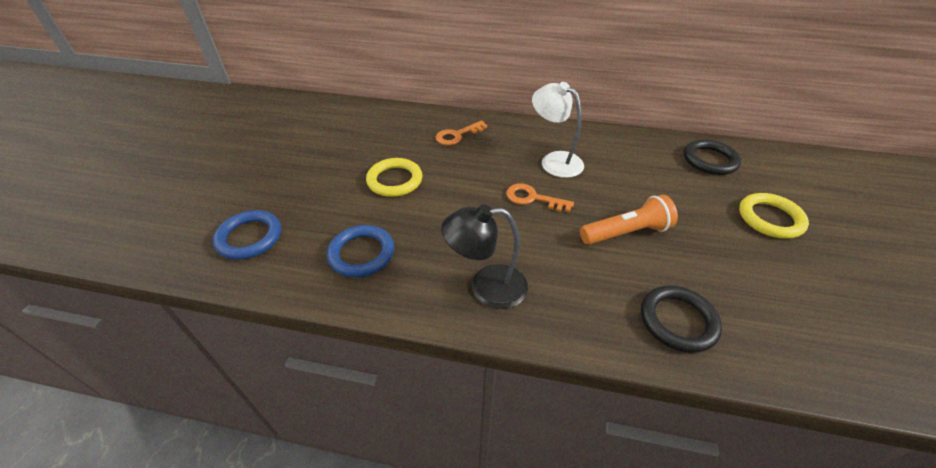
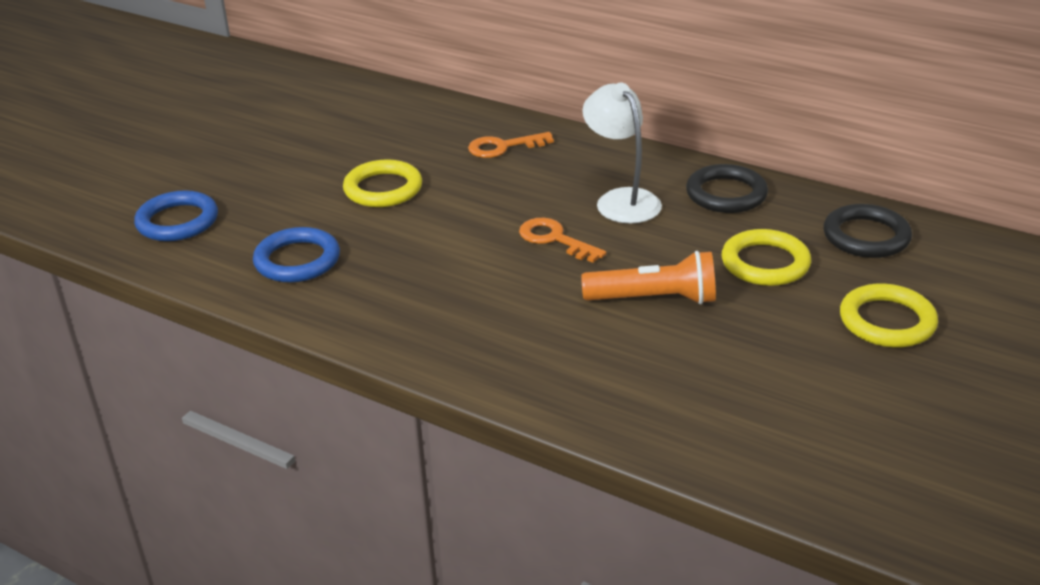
camera: 20 degrees right, 10 degrees down
(486, 287) = (426, 320): black lamp -> none
(670, 190) = (765, 263): none -> yellow ring
(677, 321) = (641, 398): black ring -> black ring (726, 194)

